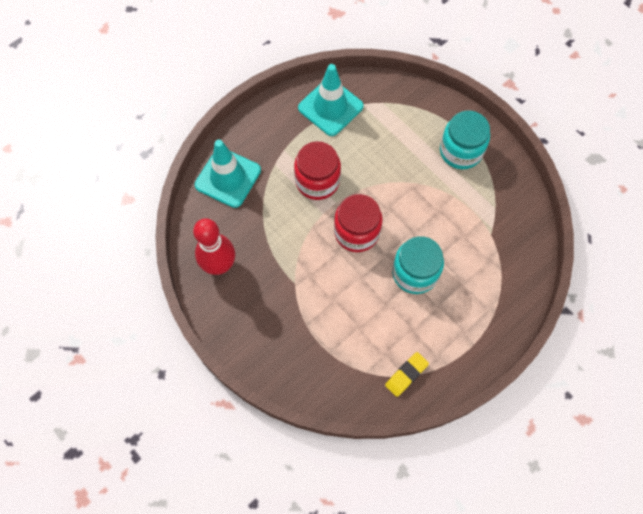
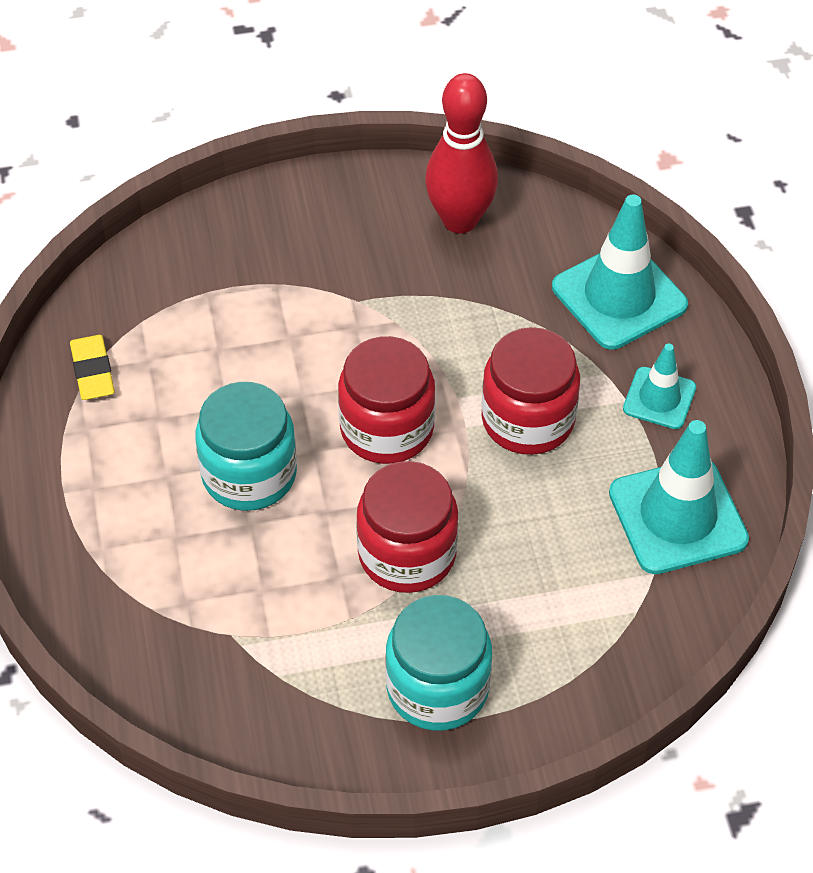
camera: 120 degrees right, 15 degrees down
(275, 138) = (659, 398): none -> turquoise traffic cone
(411, 192) = (407, 554): none -> red jar

